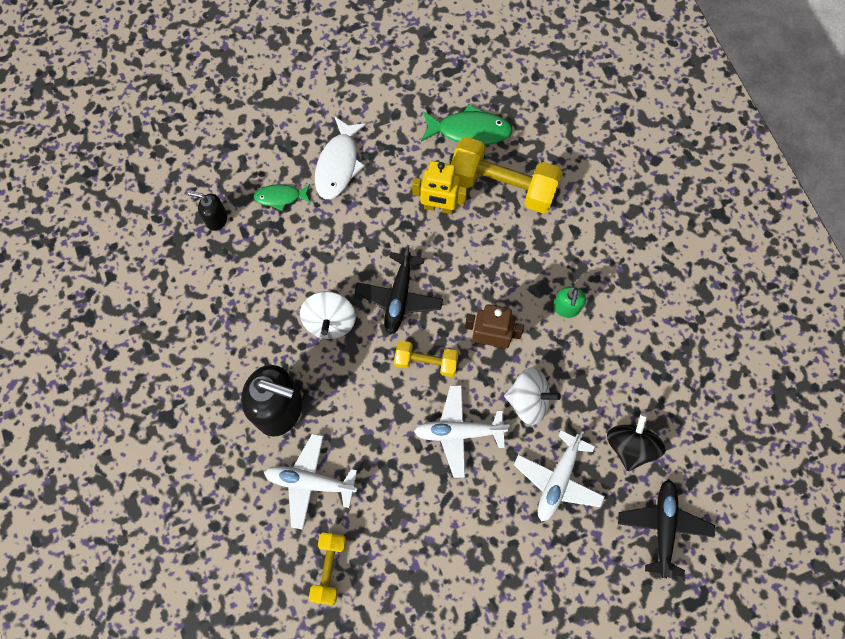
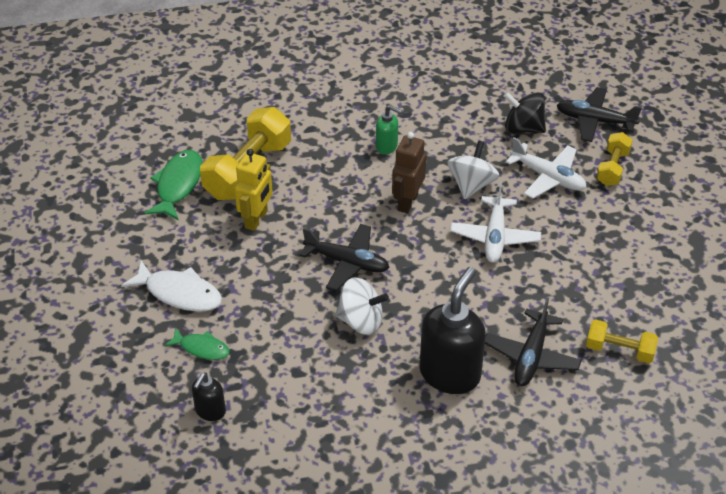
camera: 80 degrees left, 25 degrees down
(280, 197) = (202, 348): green fish -> green fish turned 75 degrees counterclockwise
(310, 482) = (531, 356): white plane -> black plane
(426, 362) = (420, 251): yellow dumbbell -> yellow dumbbell (612, 168)

